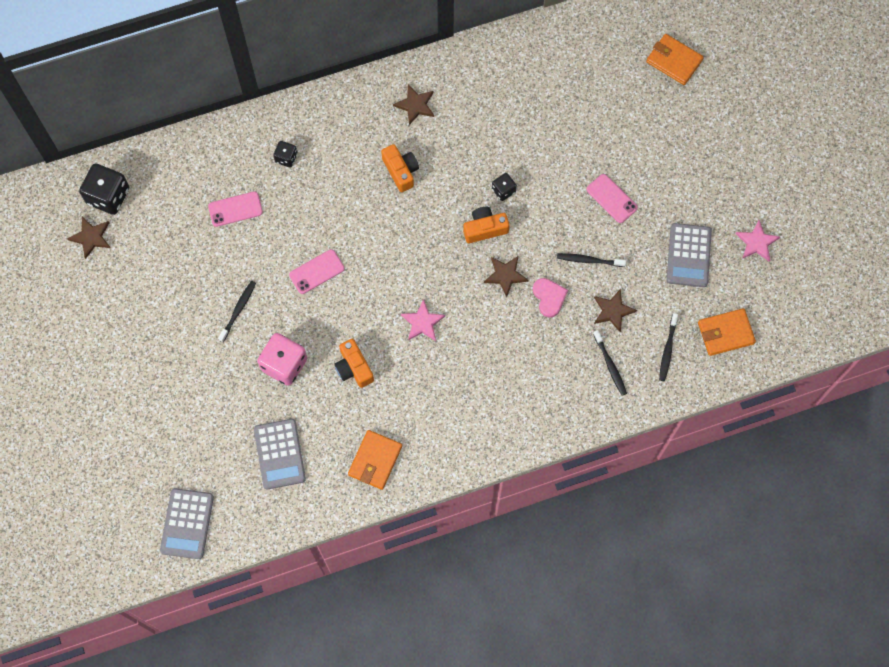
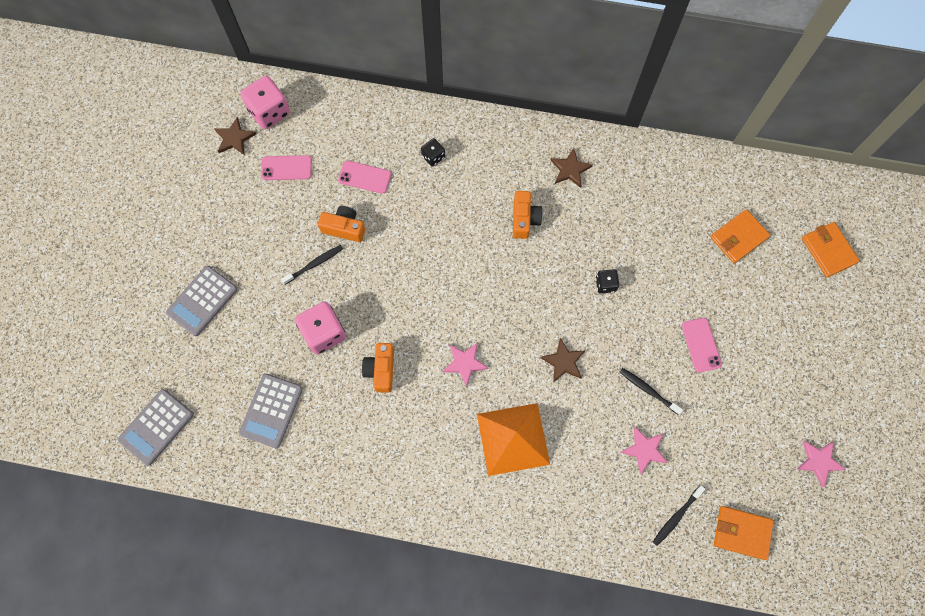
camera: 30 degrees right, 0 degrees up
(108, 196) = (269, 112): black dice -> pink dice
(317, 272) = (400, 267): pink phone -> pink phone (286, 168)
(375, 460) = (349, 465): orange wallet -> orange wallet (738, 237)
(485, 228) = (569, 309): orange camera -> orange camera (344, 228)
(500, 362) = (513, 439): none -> orange pyramid
(549, 297) = (592, 404): pink heart -> none
(610, 365) = (613, 500): black toothbrush -> none
(612, 311) = (644, 450): brown star -> pink star
(689, 255) = (745, 438): grey calculator -> grey calculator (202, 301)

